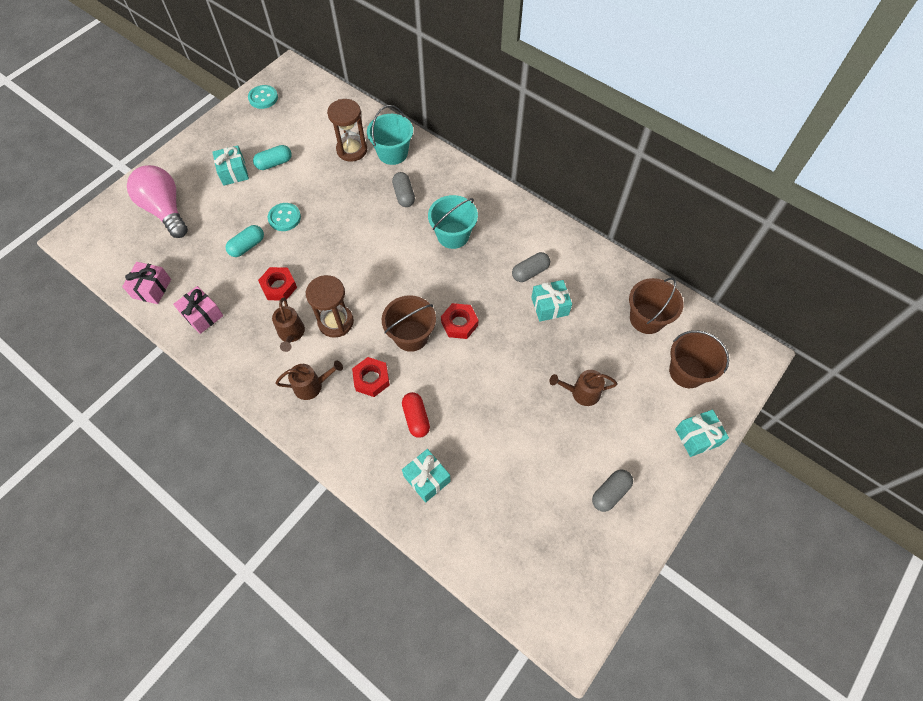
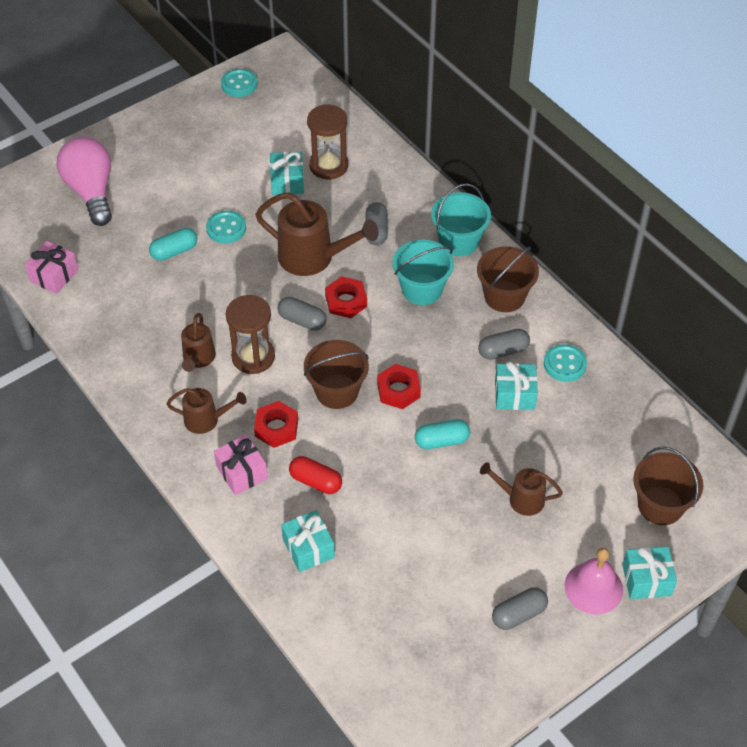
camera: 15 degrees right, 10 degrees down
(202, 315) = (103, 317): pink gift -> pink gift (242, 472)
(233, 172) = (181, 164): turquoise gift -> turquoise gift (287, 182)
(274, 163) = (231, 163): turquoise capsule -> turquoise capsule (441, 441)
(279, 286) = (198, 304): red nut -> red nut (346, 301)
(361, 227) = (313, 257): none -> brown watering can
(366, 282) = (302, 320): none -> grey capsule
(393, 153) = (377, 179): turquoise bucket -> turquoise bucket (459, 241)
(416, 418) = (315, 481): red capsule -> red capsule turned 60 degrees counterclockwise
(579, 272) = (565, 364): none -> turquoise button
(646, 318) = (631, 435): brown bucket -> brown bucket (504, 296)
(660, 454) = (593, 588): none -> pink bell

